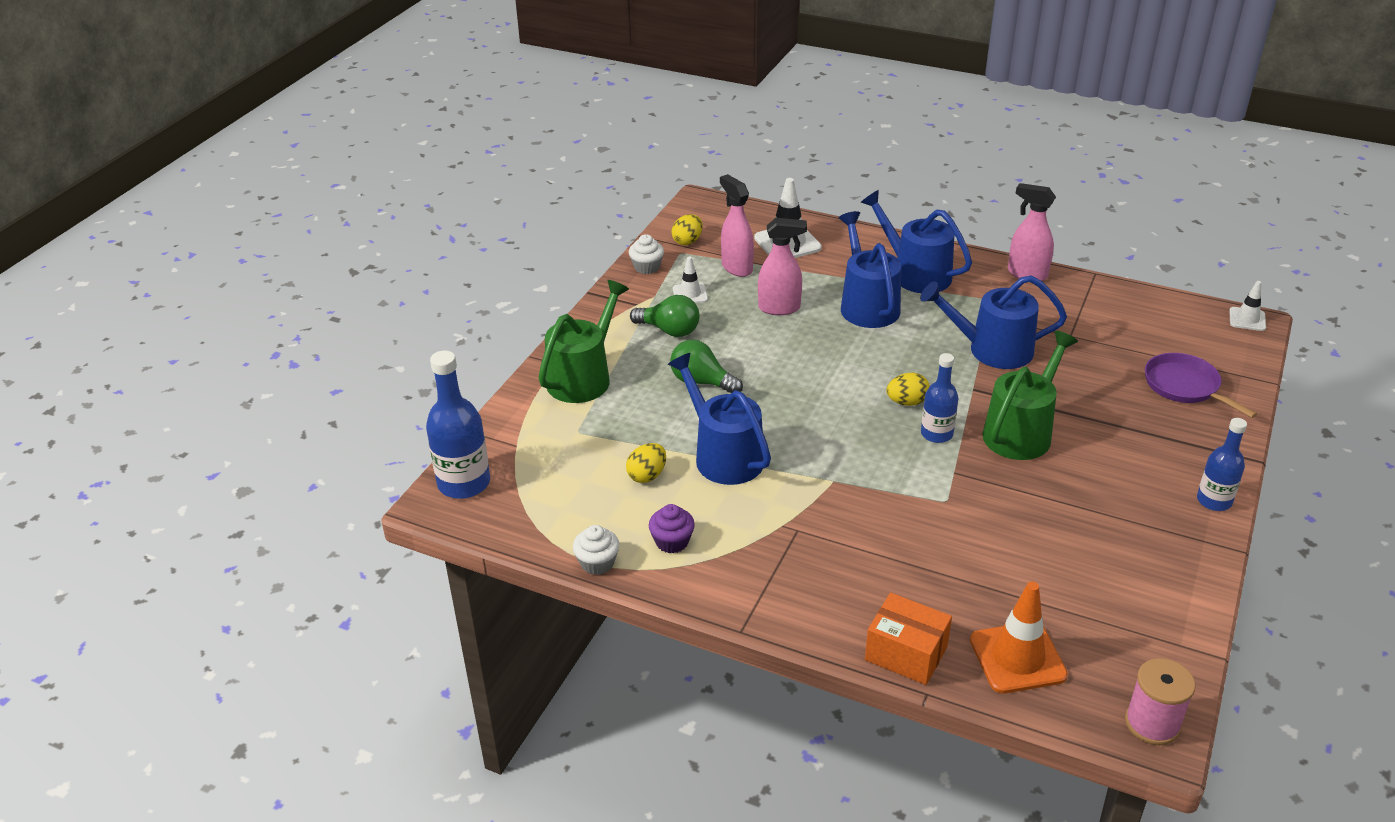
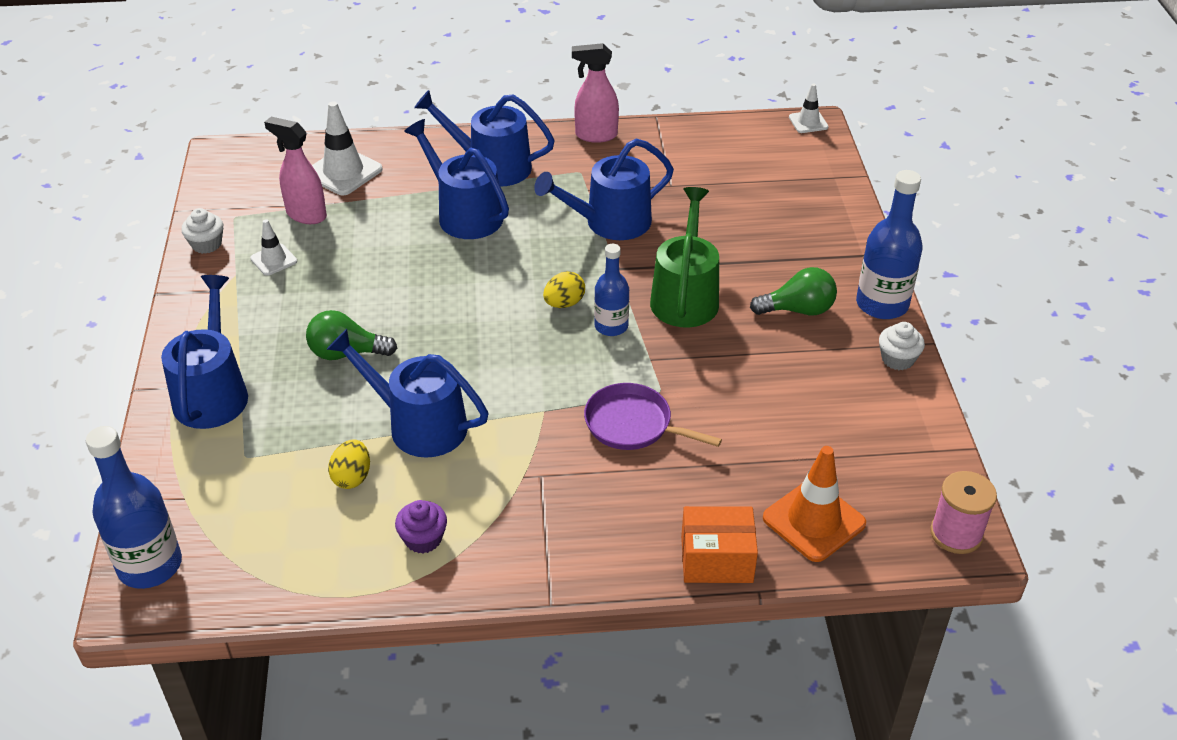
camera: 30 degrees left, 5 degrees up
(583, 377) = (212, 393): green watering can -> blue watering can
(597, 563) = (359, 594): white cupcake -> white cupcake (897, 359)
(669, 330) = (276, 308): green light bulb -> green light bulb (798, 310)
(687, 241) = (234, 201): yellow egg -> none
(779, 308) = (379, 245): pink spray bottle -> none
(1184, 386) = (795, 203): purple pan -> purple pan (633, 424)
(1214, 501) = (882, 304): blue bottle -> blue bottle, size x1.58

